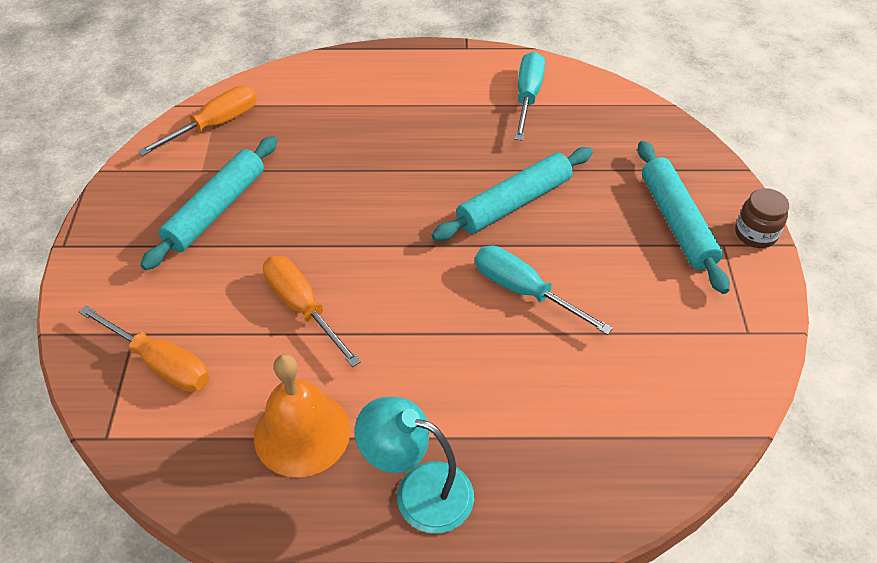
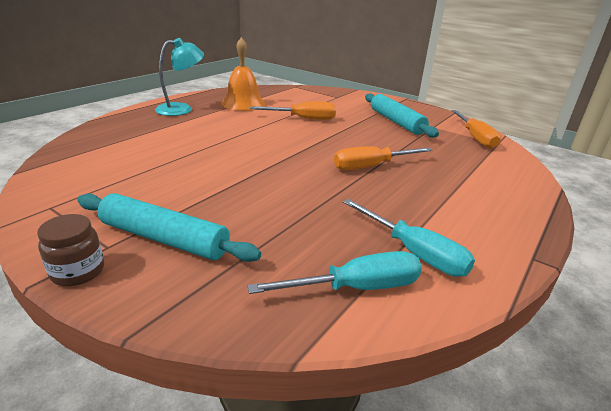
camera: 125 degrees right, 20 degrees down
(161, 363) = (315, 96): orange screwdriver -> orange screwdriver (371, 166)
(514, 203) = (291, 187): turquoise rolling pin -> none
(524, 291) = (222, 160): turquoise screwdriver -> turquoise screwdriver (356, 287)

